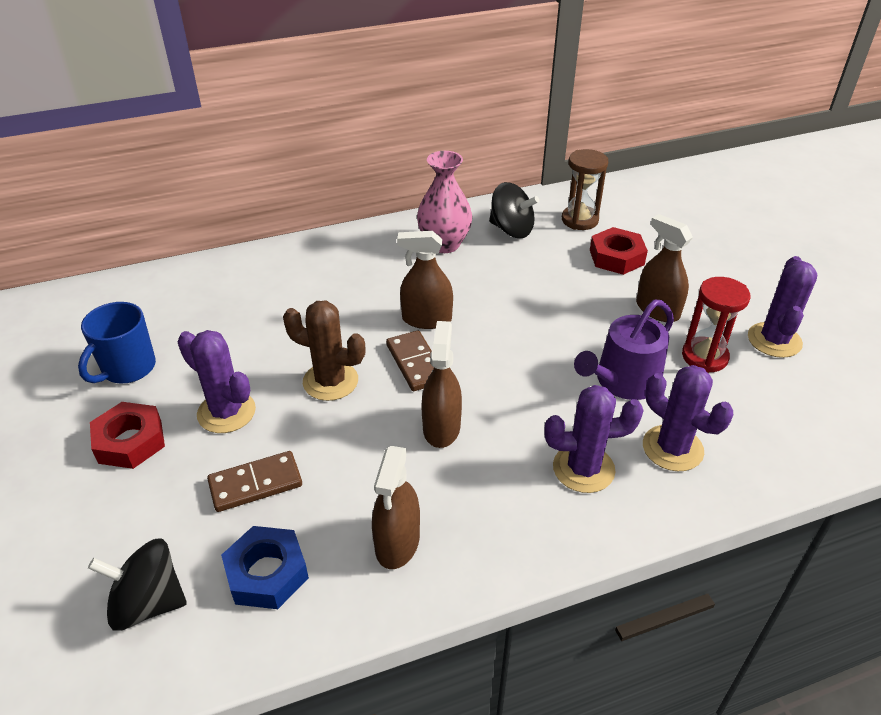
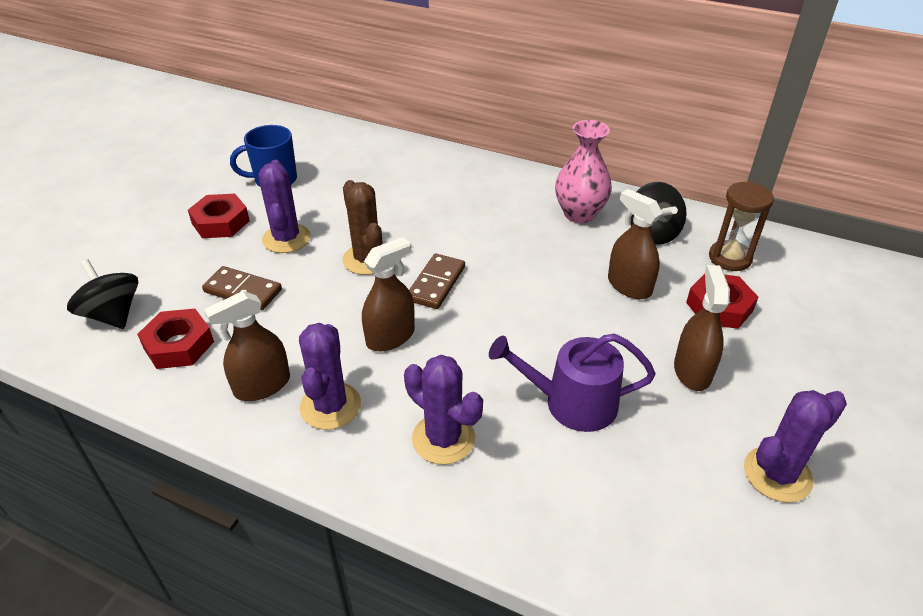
camera: 45 degrees right, 0 degrees up
(267, 573) = (179, 345): blue nut -> red nut
(426, 319) = (487, 259): brown spray bottle -> brown spray bottle (629, 286)
(672, 448) = (535, 481): purple cactus -> purple cactus (330, 406)
(704, 357) = (678, 437): red hourglass -> none

